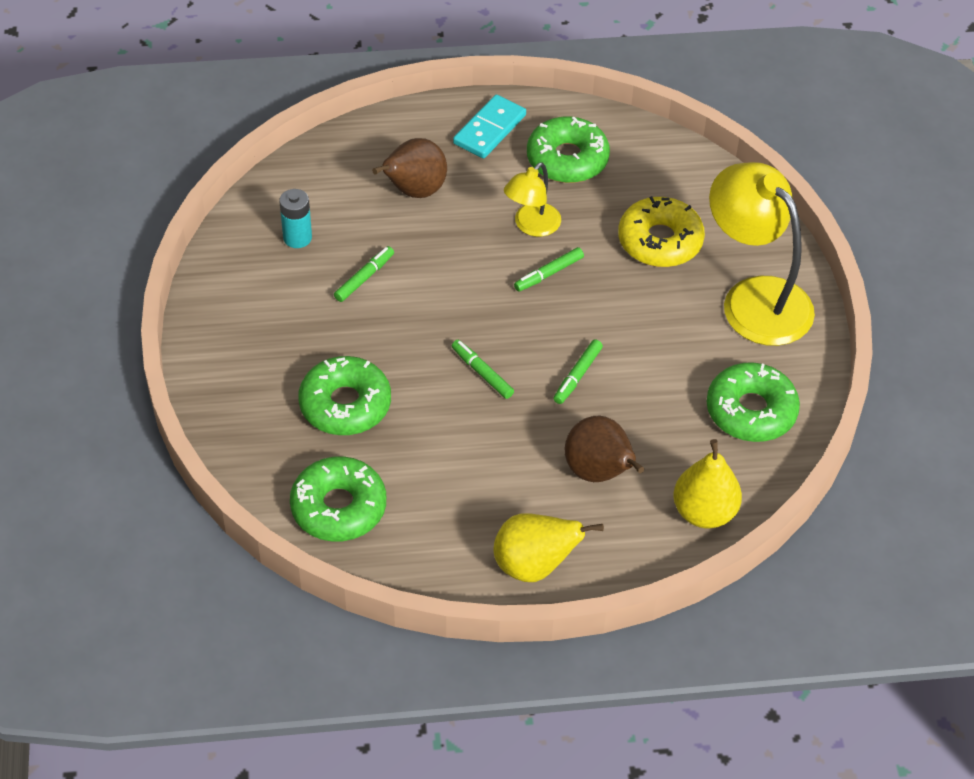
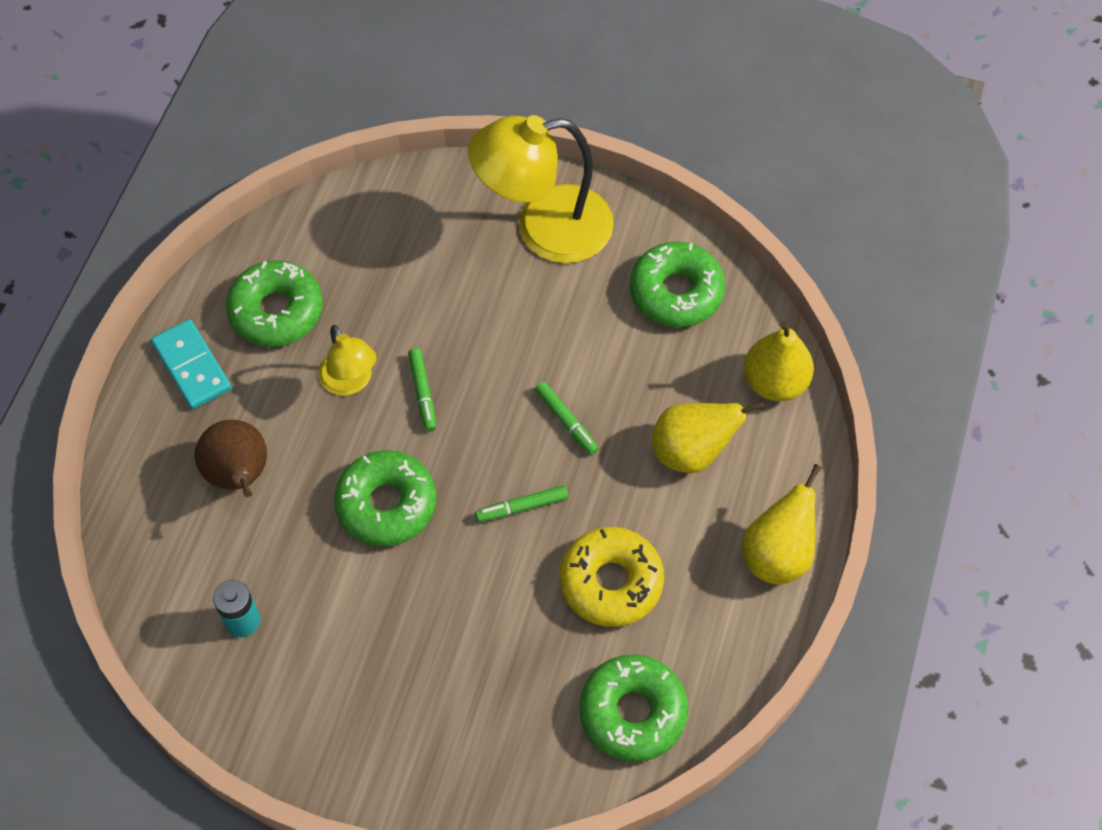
camera: 65 degrees left, 10 degrees up
(345, 404) = (502, 656): green donut -> green donut (386, 504)
(364, 278) = (337, 572): green marker -> none
(599, 472) = (692, 452): brown pear -> yellow pear
(660, 241) = (432, 276): yellow donut -> yellow donut (611, 582)

